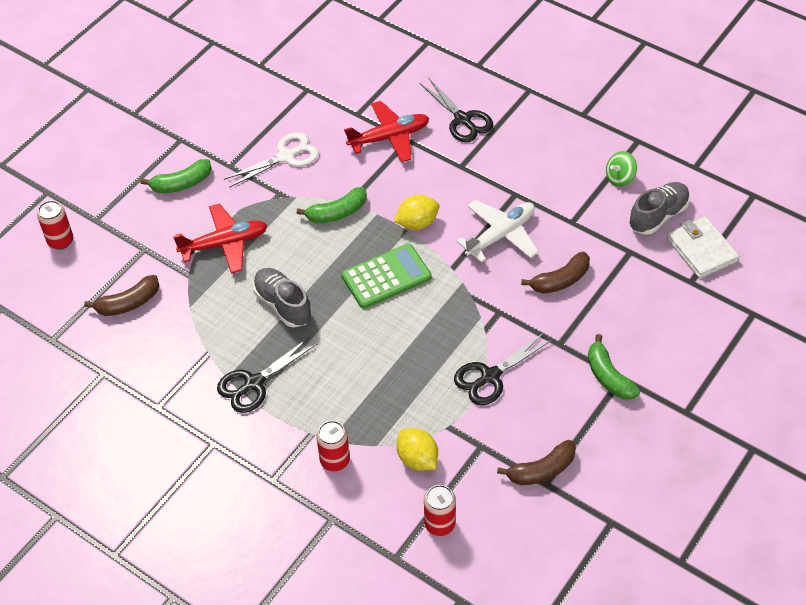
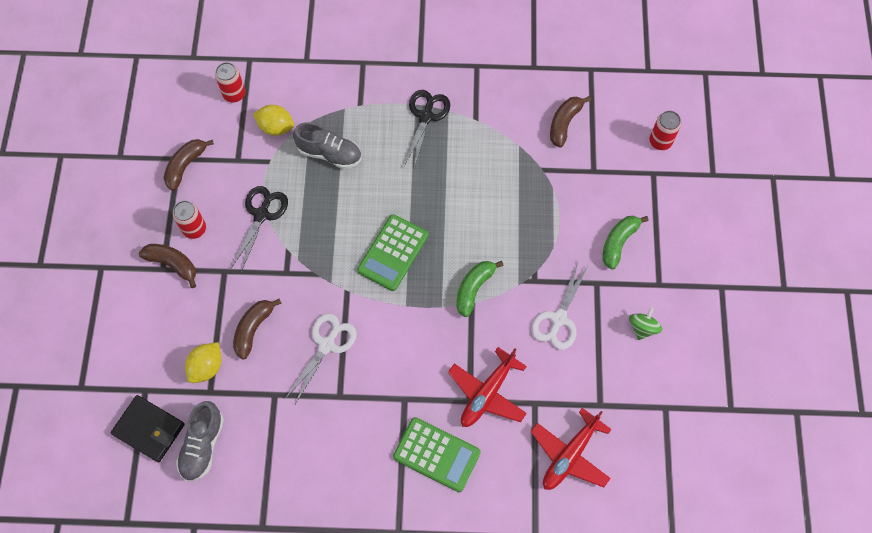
camera: 145 degrees right, 15 degrees up
(224, 244) = (538, 209): red plane -> red plane (569, 455)
(283, 304) = (453, 185): grey shoe -> grey shoe (330, 153)
(335, 460) = (331, 96): red can -> red can (194, 229)
(417, 223) = (402, 317): yellow lemon -> yellow lemon (207, 367)
(462, 119) = (437, 454): black scissors -> green calculator
(501, 235) = (326, 345): white plane -> white scissors
(608, 376) = (172, 264): green banana -> brown banana
(620, 178) = (257, 469): green spinning top -> green spinning top (642, 327)
(701, 250) = (149, 429): white wallet -> black wallet

